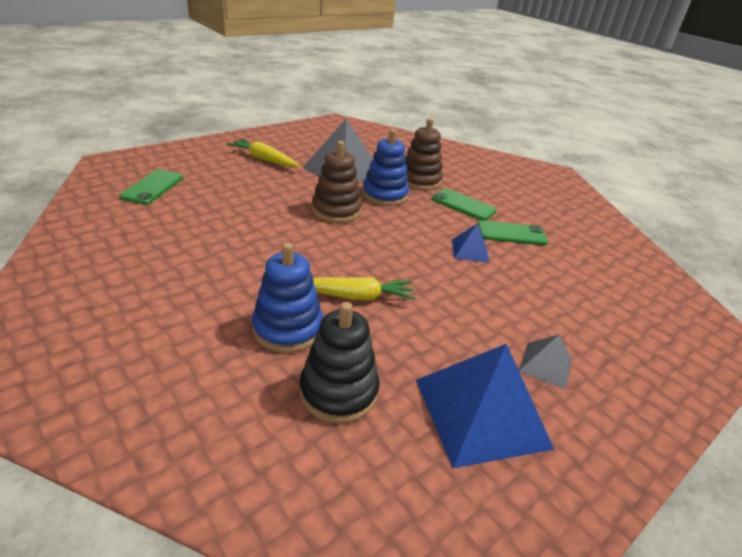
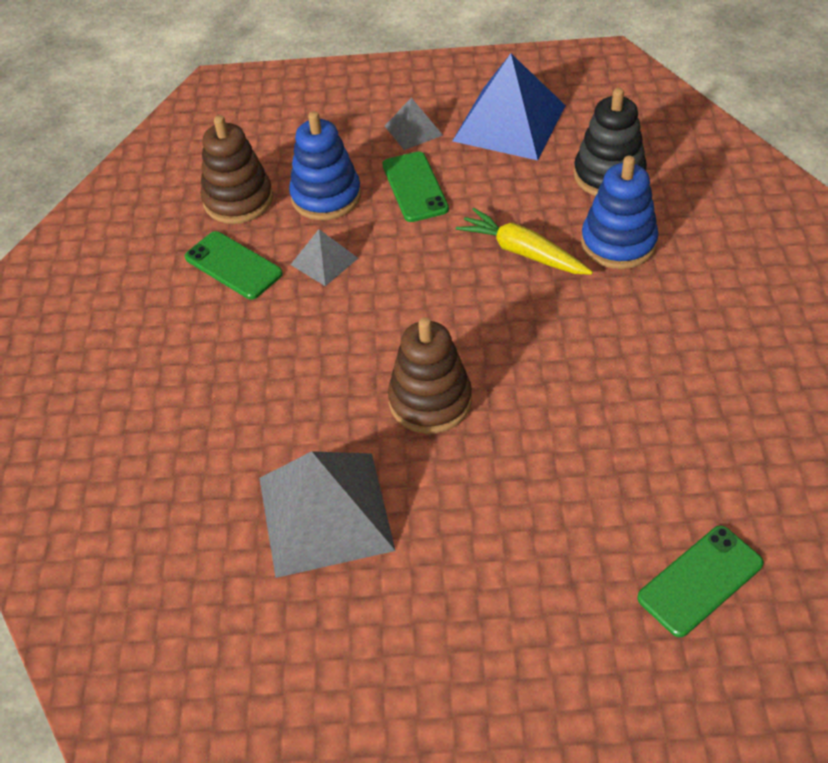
camera: 135 degrees left, 15 degrees up
(264, 159) = (450, 612): yellow carrot -> none
(384, 195) = (321, 410): blue stacking toy -> blue stacking toy (326, 196)
(420, 180) = (220, 426): brown stacking toy -> brown stacking toy (238, 200)
(463, 205) = (225, 341): green phone -> green phone (415, 187)
(470, 250) = (324, 261): blue pyramid -> grey pyramid

